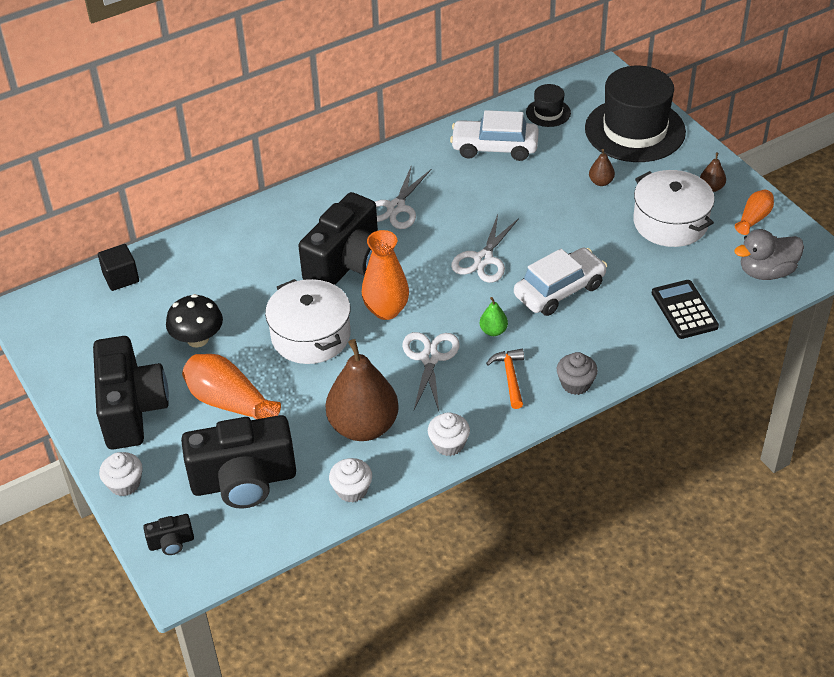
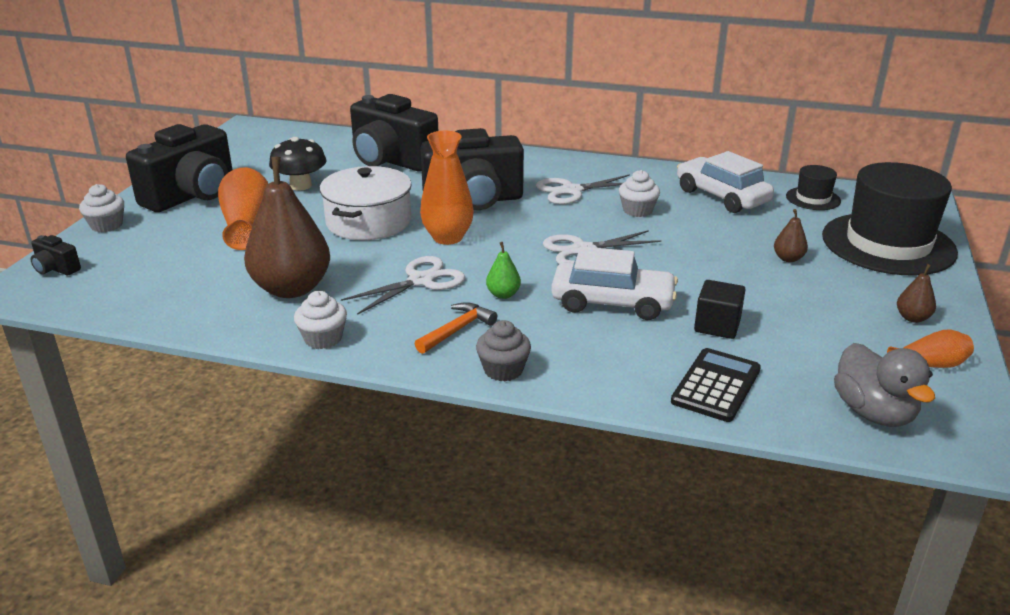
camera: 45 degrees right, 15 degrees down
(121, 278) = (325, 138): black cube -> black cube (717, 326)
(244, 481) = (161, 267): black camera -> black camera (391, 161)
(352, 490) = (204, 317): white cupcake -> white cupcake (637, 210)
(670, 222) = (817, 318): white pot -> none
(766, 272) = (873, 413): grey duck -> grey duck turned 135 degrees counterclockwise

